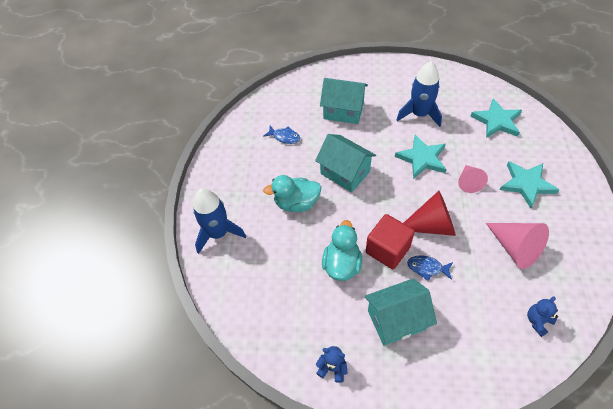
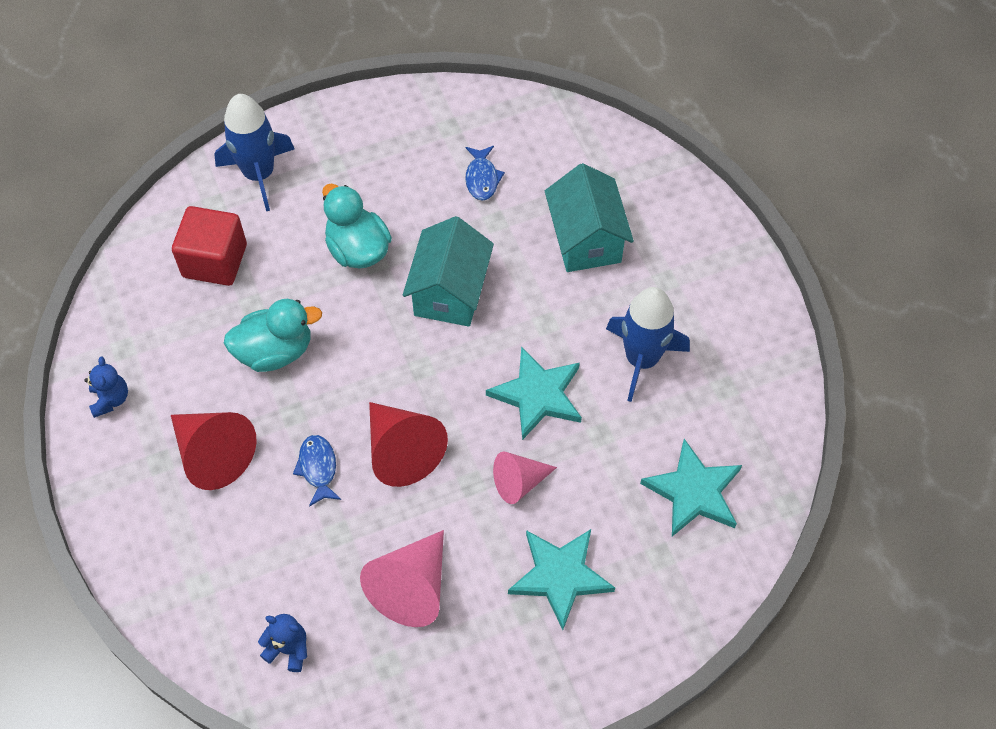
camera: 60 degrees right, 5 degrees up
(387, 250) = (327, 403): red cube -> red cube (215, 261)
(396, 319) = (213, 454): turquoise house -> red cone

